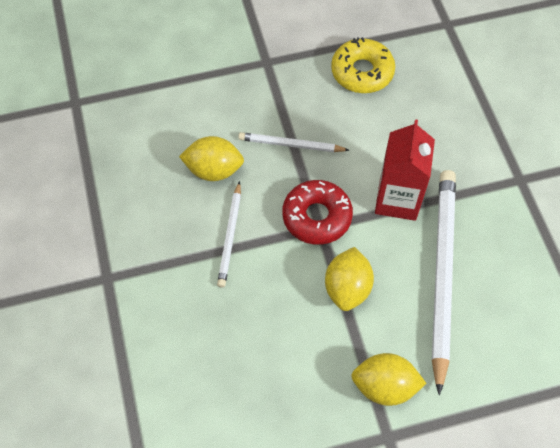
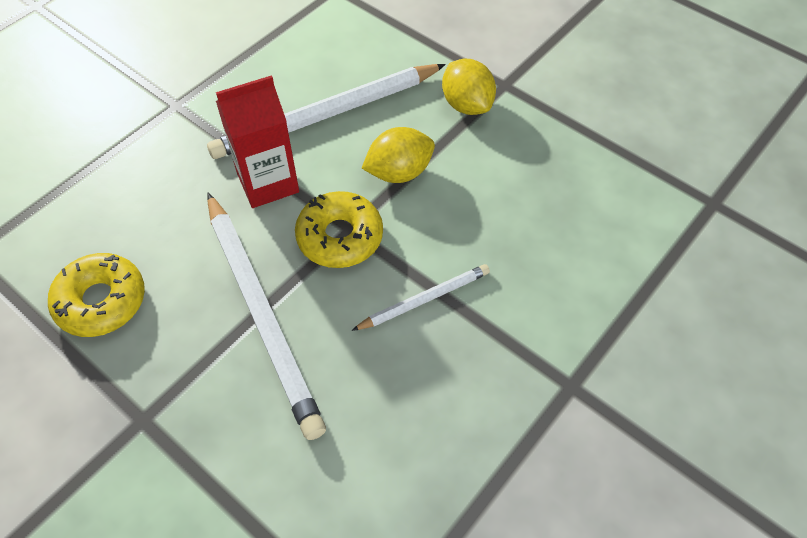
camera: 125 degrees left, 5 degrees down
(214, 170) = (354, 371): yellow lemon -> none
(291, 145) = (262, 313): white pencil -> white pencil, size x1.98
(317, 217) = (340, 237): red donut -> yellow donut

